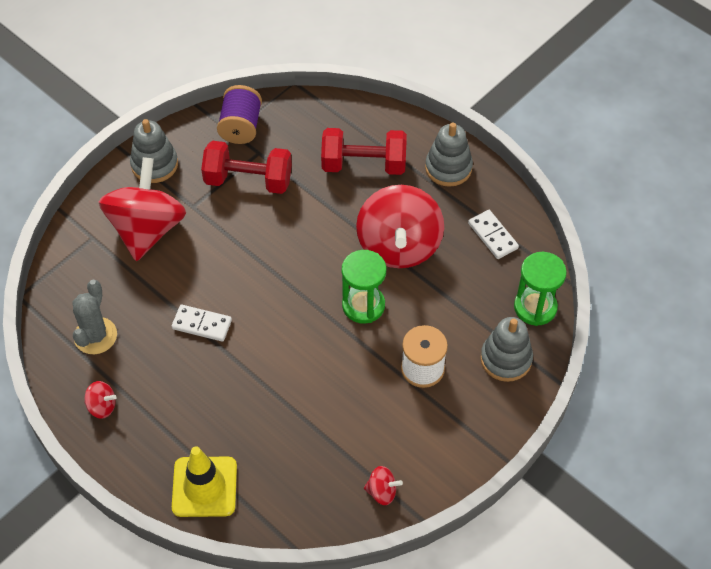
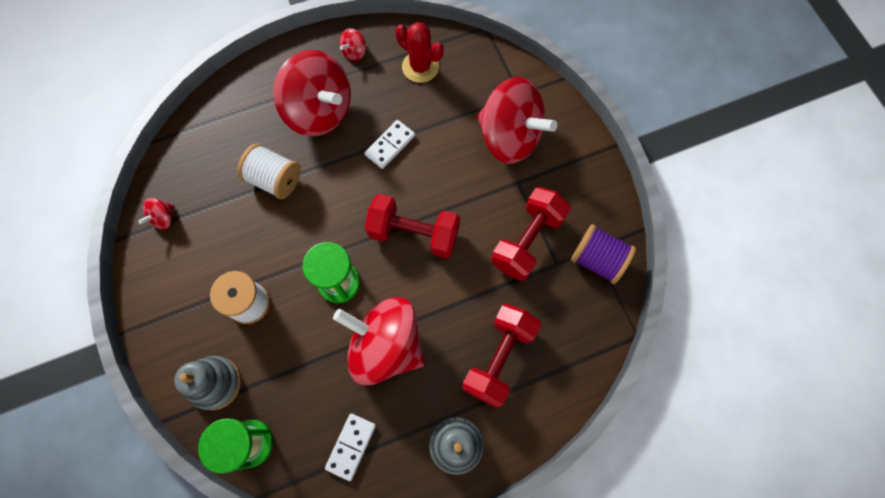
camera: 115 degrees right, 15 degrees up
(95, 336) = (420, 67): grey cactus -> red cactus
(154, 164) = (581, 167): grey stacking toy -> none
(191, 406) = (319, 111): none -> red spinning top
(204, 487) = (247, 97): yellow traffic cone -> none
(285, 267) = (414, 233): none -> red dumbbell
(288, 409) = (275, 179): none -> white spool
(493, 236) = (351, 446): white domino -> white domino turned 60 degrees counterclockwise

